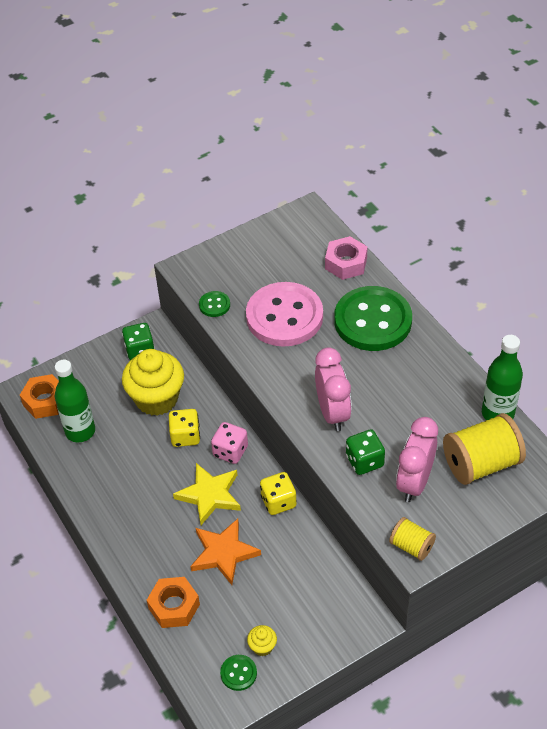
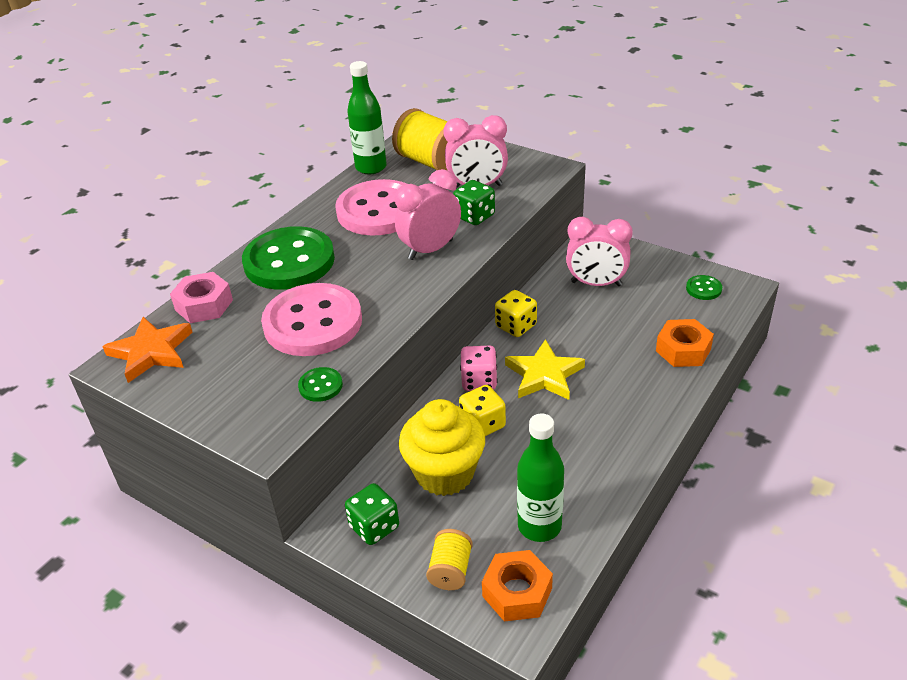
camera: 115 degrees left, 10 degrees down
(223, 553) = (600, 340): orange star -> orange star (151, 352)
(262, 647) = (667, 284): yellow cupcake -> none
(298, 589) = (596, 284): none -> pink clock
(411, 546) = (542, 172): yellow spool -> yellow spool (450, 570)
(415, 397) = (379, 211): none -> pink button

